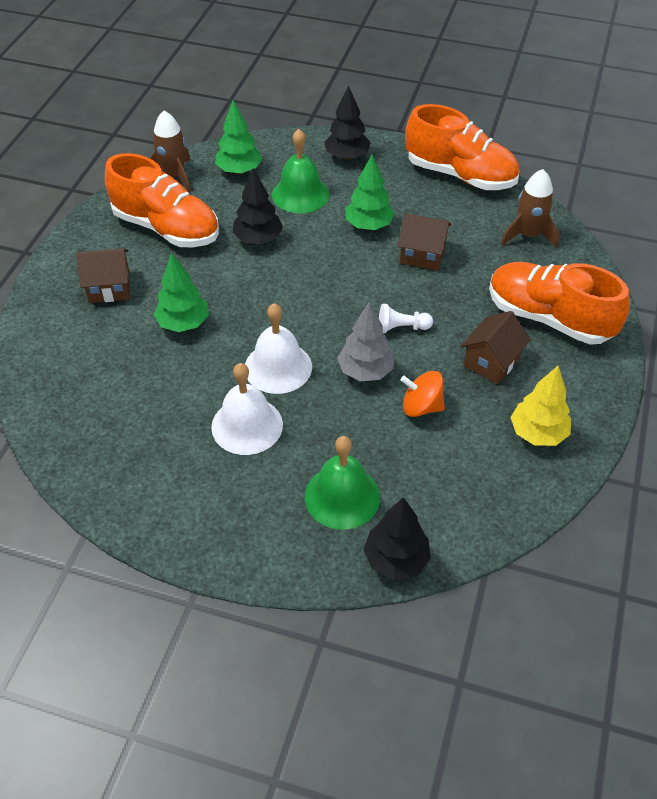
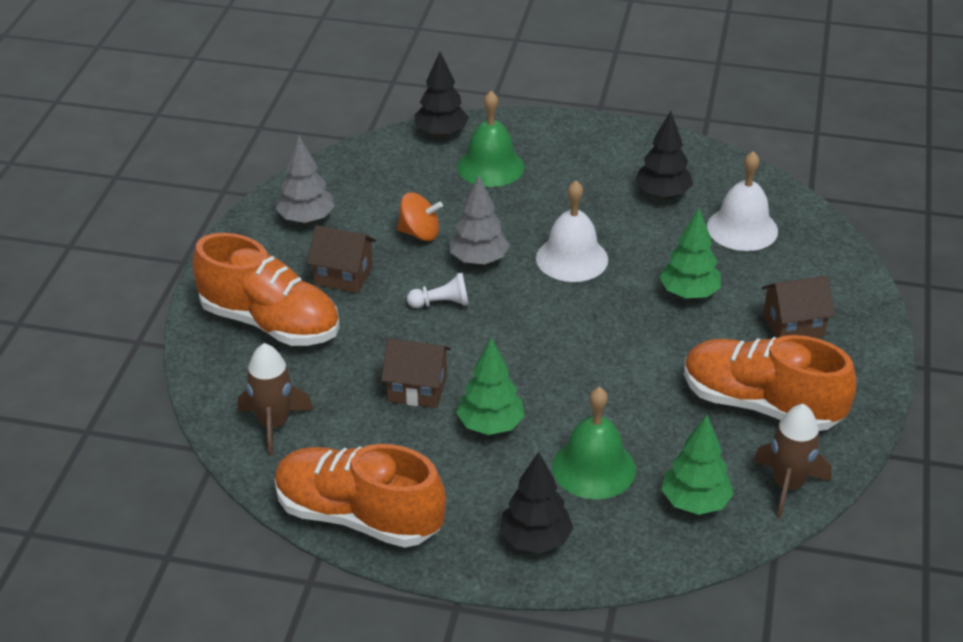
camera: 175 degrees right, 10 degrees down
(247, 425) = (589, 210): white bell -> white bell (742, 228)
(258, 239) = (634, 397): black tree -> black tree (662, 194)
(491, 362) = (343, 276): brown house -> brown house turned 75 degrees clockwise
(538, 433) = (306, 219): yellow tree -> grey tree

